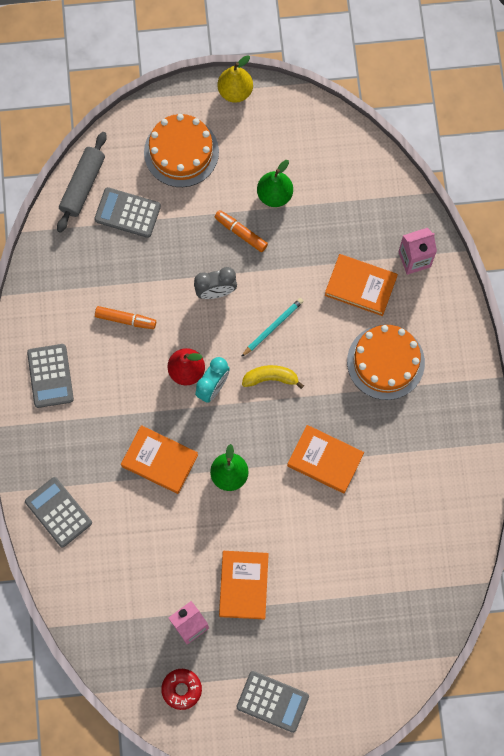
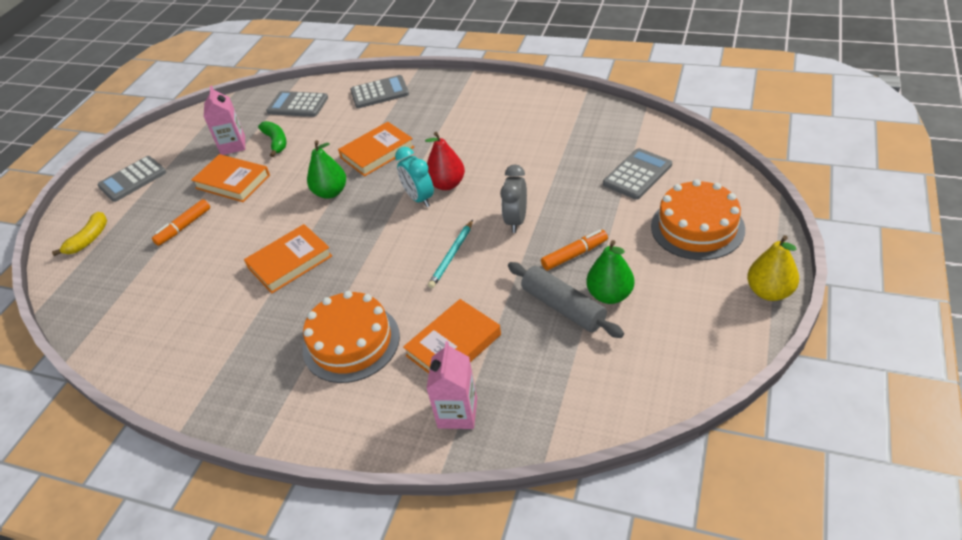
camera: 120 degrees right, 30 degrees down
(50, 376) = (496, 104): grey calculator -> grey calculator (297, 105)
(83, 185) = (682, 150): grey rolling pin -> grey rolling pin (563, 307)
(125, 319) = (522, 154): orange marker -> orange marker (184, 227)
(171, 579) = (276, 142): none -> green banana
(181, 689) = (193, 133): red donut -> none
(271, 378) = (399, 241): yellow banana -> yellow banana (89, 239)
(273, 327) = (451, 255): turquoise pencil -> turquoise pencil turned 45 degrees clockwise

